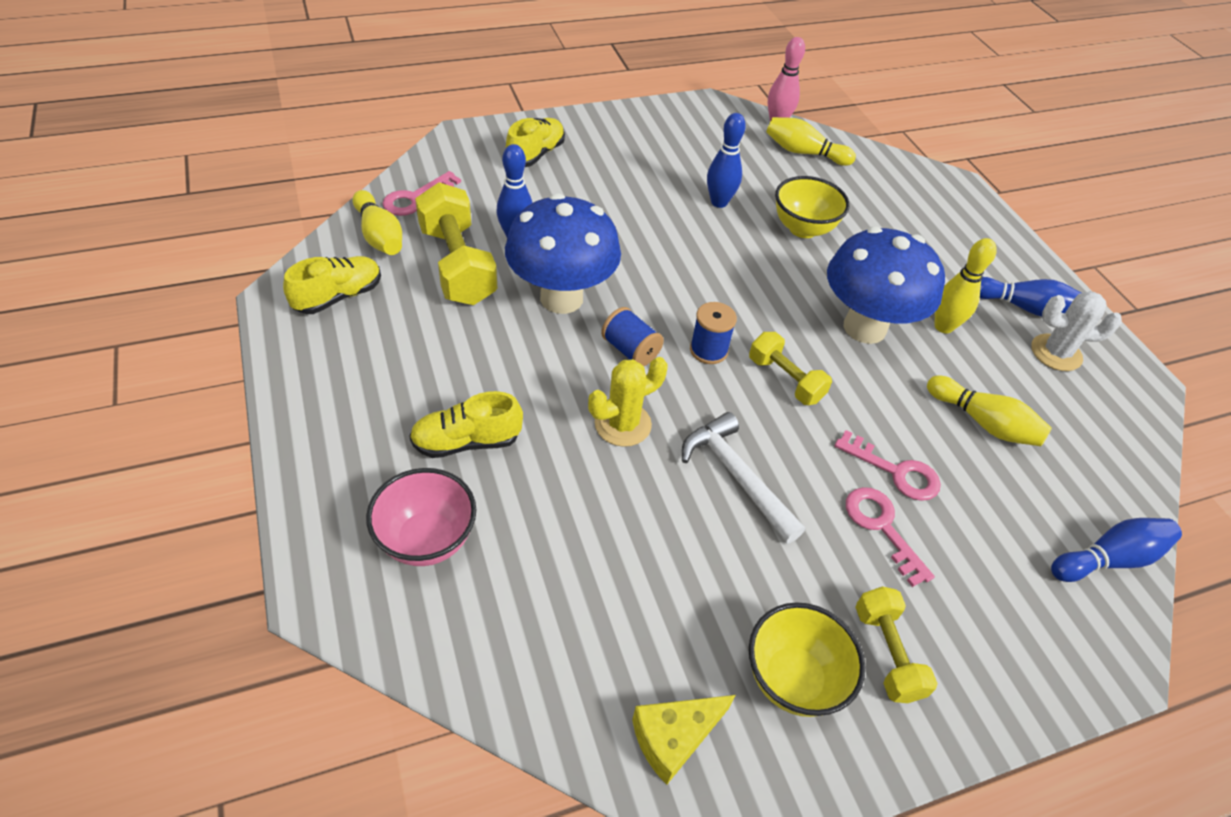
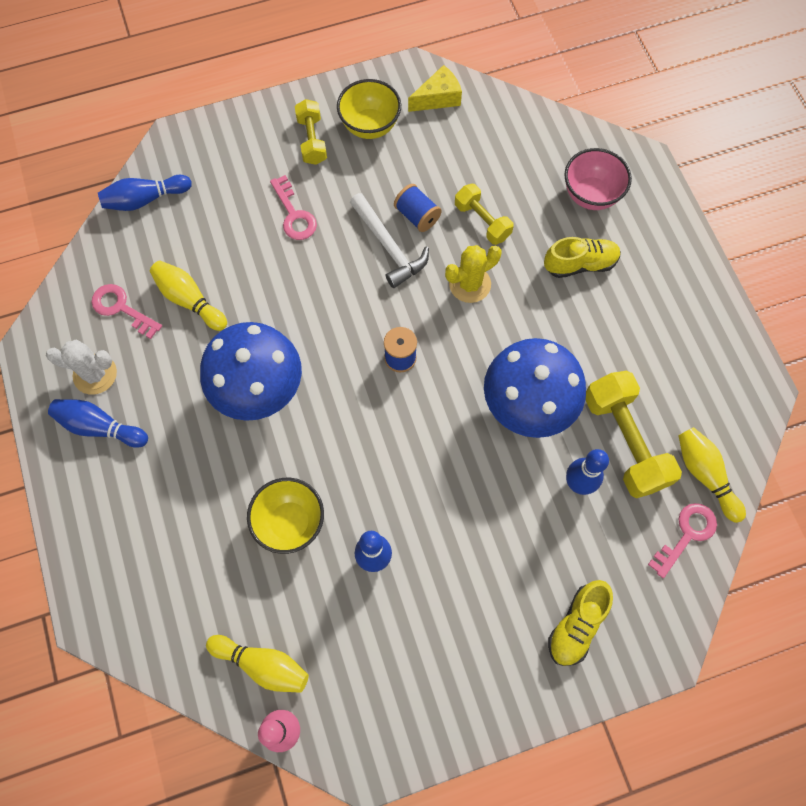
camera: 175 degrees left, 20 degrees up
(338, 296) = (715, 395): yellow shoe -> none
(630, 350) = (465, 354): blue spool -> blue spool (417, 216)
(785, 380) = (340, 331): yellow dumbbell -> yellow dumbbell (482, 221)
(895, 471) = (273, 256): pink key -> pink key (121, 308)
(943, 326) = (186, 398): yellow bowling pin -> none

